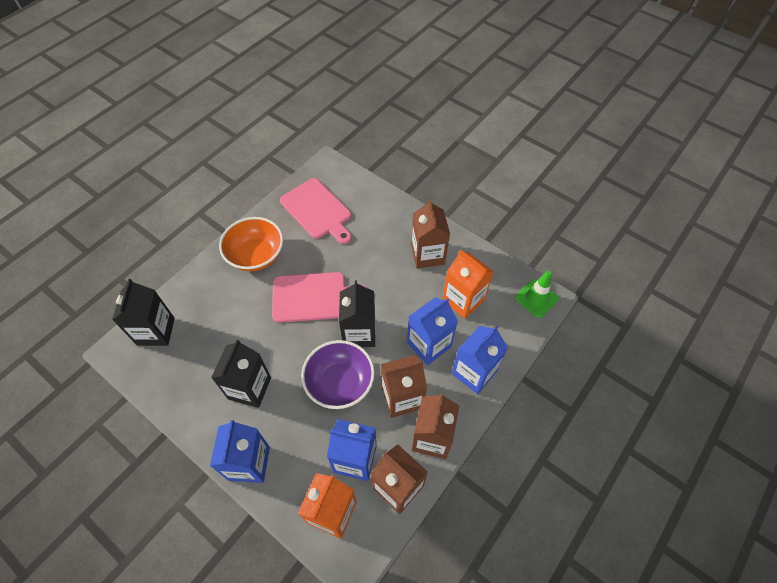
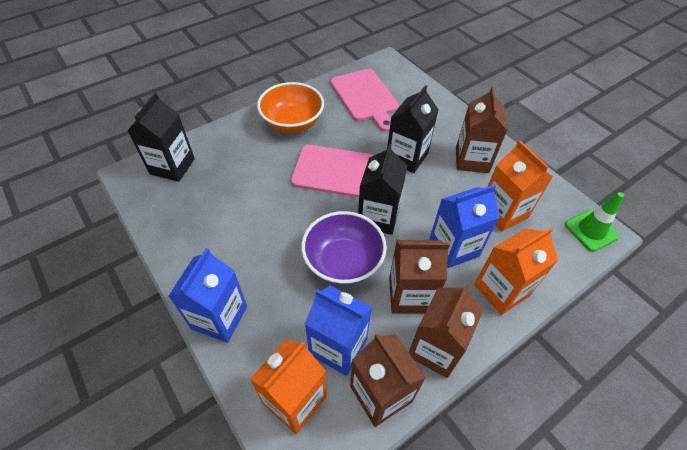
camera: 15 degrees right, 5 degrees down
(249, 388) = (245, 241): black carton -> black carton (406, 157)
(474, 372) = (501, 290): blue carton -> orange carton

